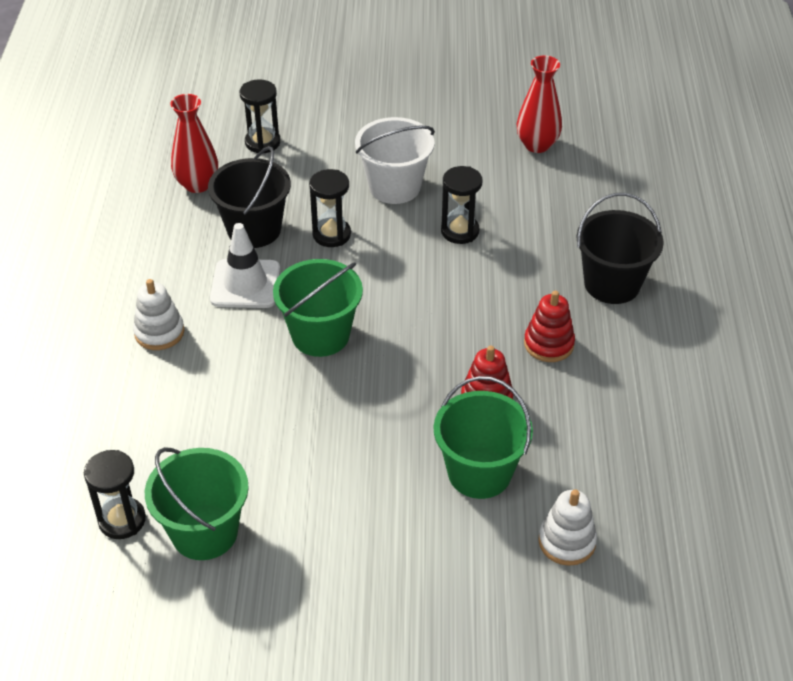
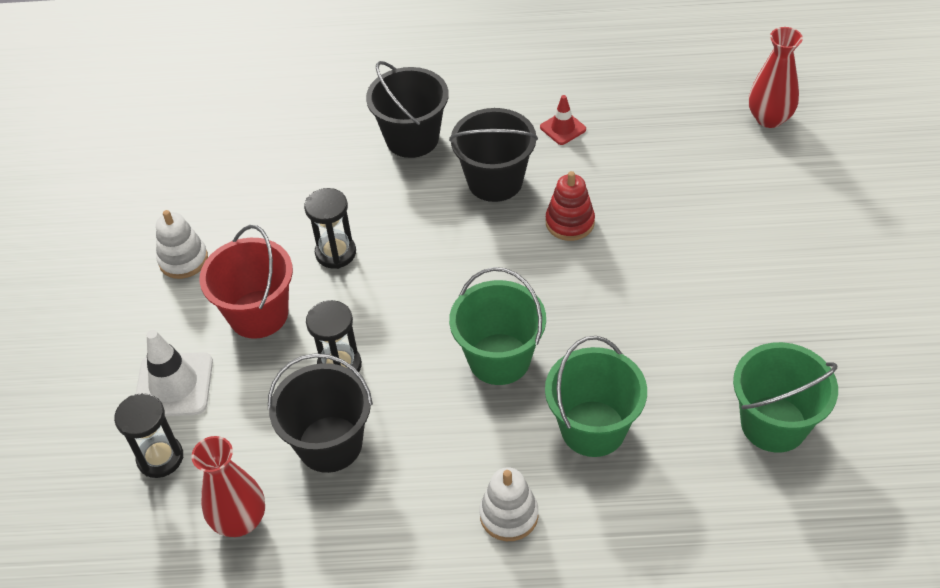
camera: 90 degrees left, 5 degrees up
(122, 520) = (777, 499): black hourglass -> none
(245, 284) = (424, 439): white traffic cone -> white traffic cone (174, 385)
(394, 187) = (258, 314): white bucket -> red bucket
(479, 473) = (658, 224): green bucket -> green bucket (593, 428)
(537, 145) = (195, 195): red vase -> red vase (769, 118)
(548, 344) = (495, 181): red stacking toy -> black bucket
(566, 541) = (718, 167): white stacking toy -> white stacking toy (183, 260)
(630, 405) = (563, 128): none -> red traffic cone

